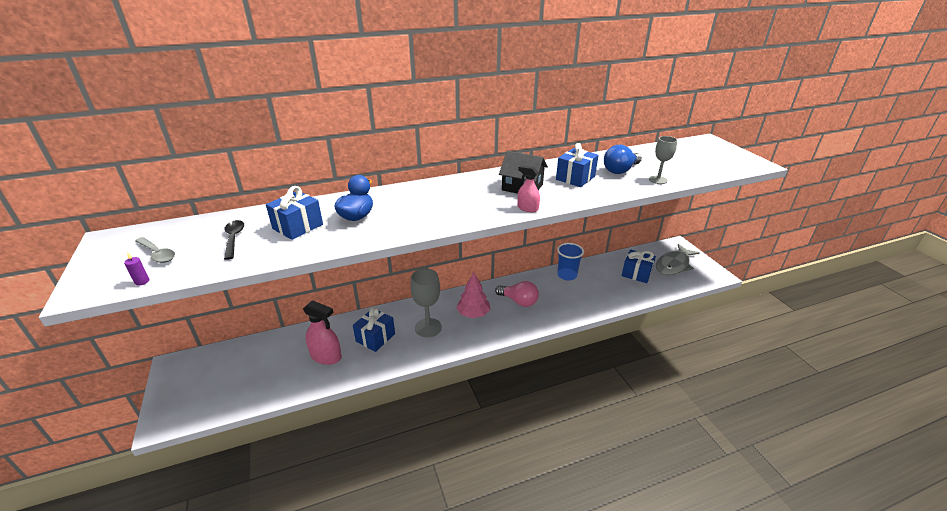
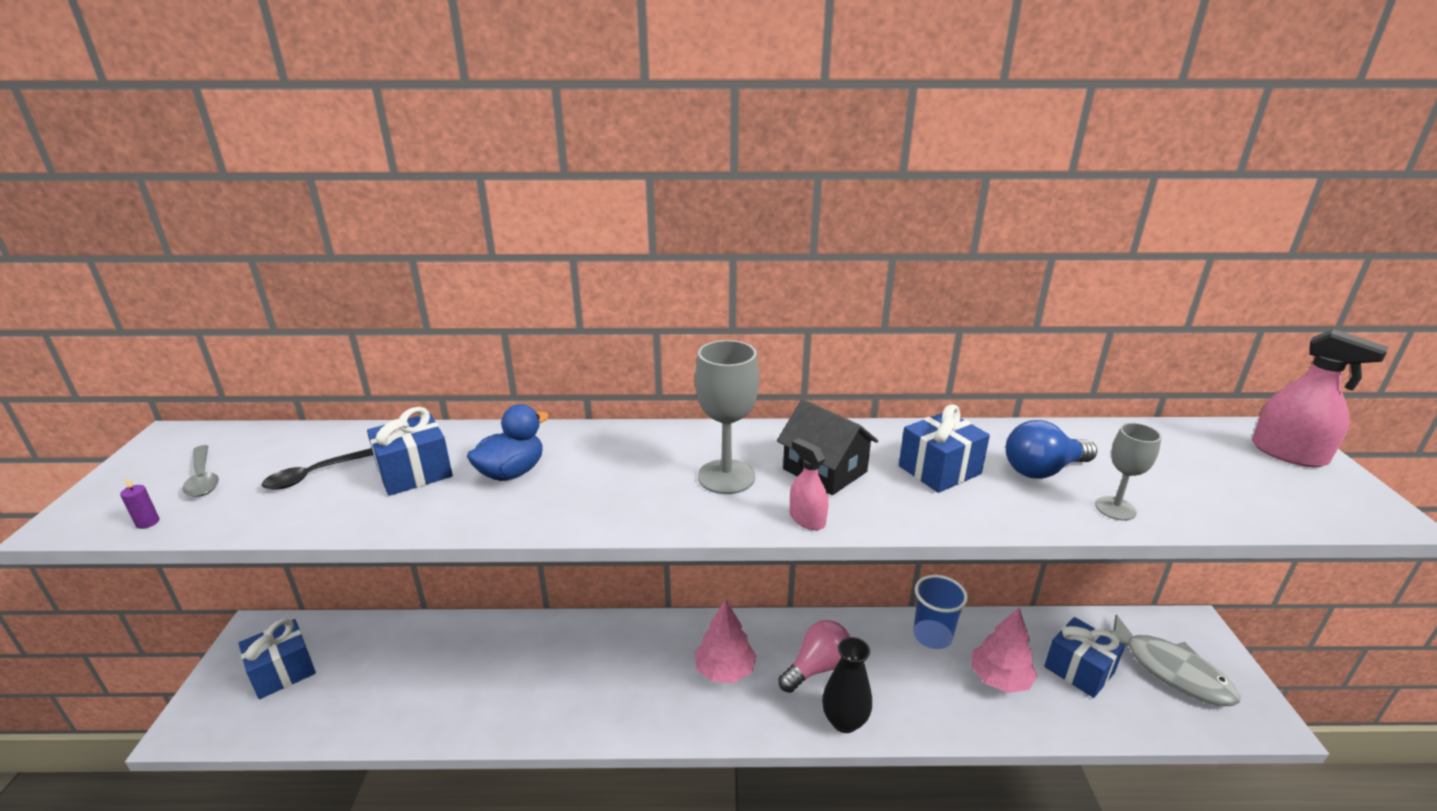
camera: 20 degrees right, 5 degrees down
(234, 239) = (314, 475): black spoon -> black spoon turned 135 degrees counterclockwise
(326, 356) = (455, 683): pink spray bottle -> pink spray bottle (1288, 453)
(375, 337) = (545, 670): blue gift -> blue gift (283, 672)
(428, 328) = (636, 676): grey goblet -> grey goblet (726, 477)
(519, 301) = (817, 667): pink light bulb -> pink light bulb turned 90 degrees counterclockwise
(542, 320) = (844, 721): none -> black vase
(604, 285) = (999, 679): none -> pink tree
(673, 265) = (1170, 671): grey fish -> grey fish turned 105 degrees counterclockwise

